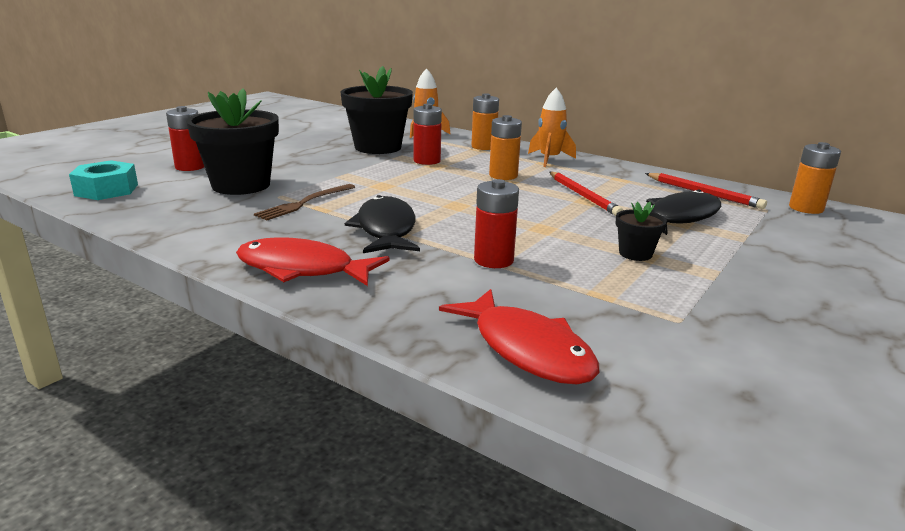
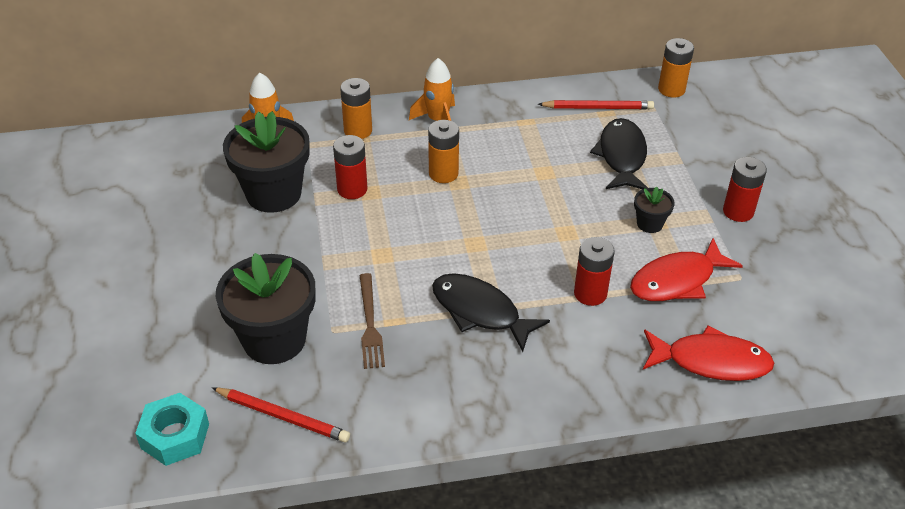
camera: 45 degrees left, 20 degrees up
(190, 167) = (171, 348): red battery -> red battery (738, 211)
(302, 269) = (504, 396): red fish -> red fish (677, 280)
(583, 196) = (534, 167): red pencil -> red pencil (282, 416)

